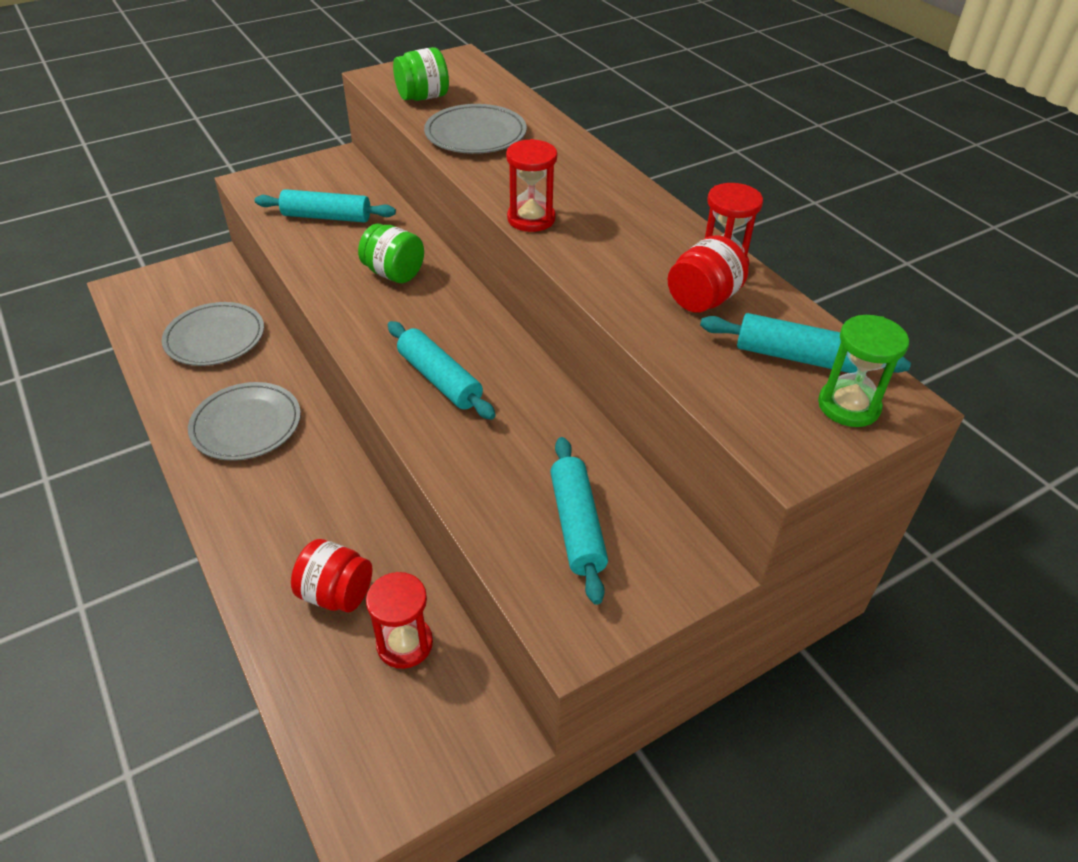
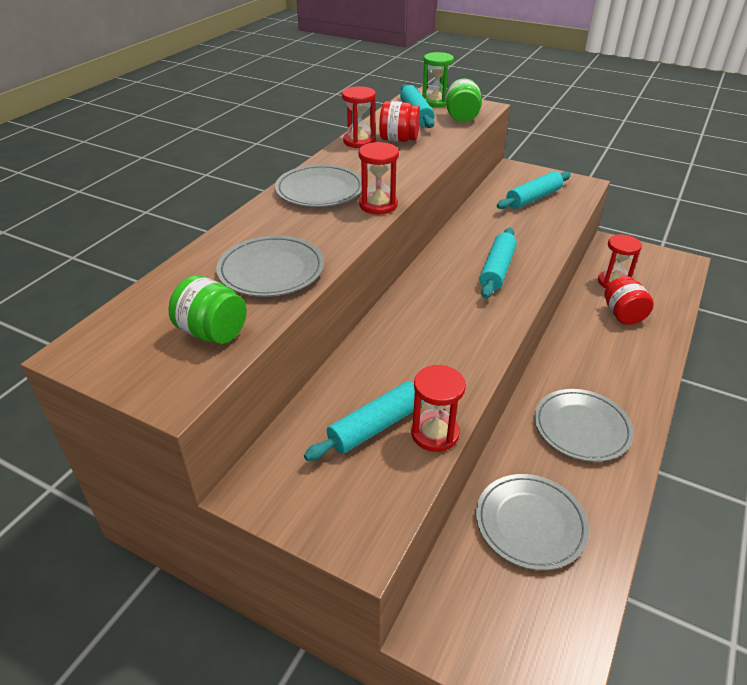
camera: 120 degrees left, 5 degrees down
(286, 238) = (435, 433): none -> red hourglass
(327, 217) = (376, 426): turquoise rolling pin -> turquoise rolling pin turned 75 degrees clockwise
(394, 273) = (417, 338): green jar -> green jar (462, 118)
(602, 196) = (319, 190): none -> grey plate

